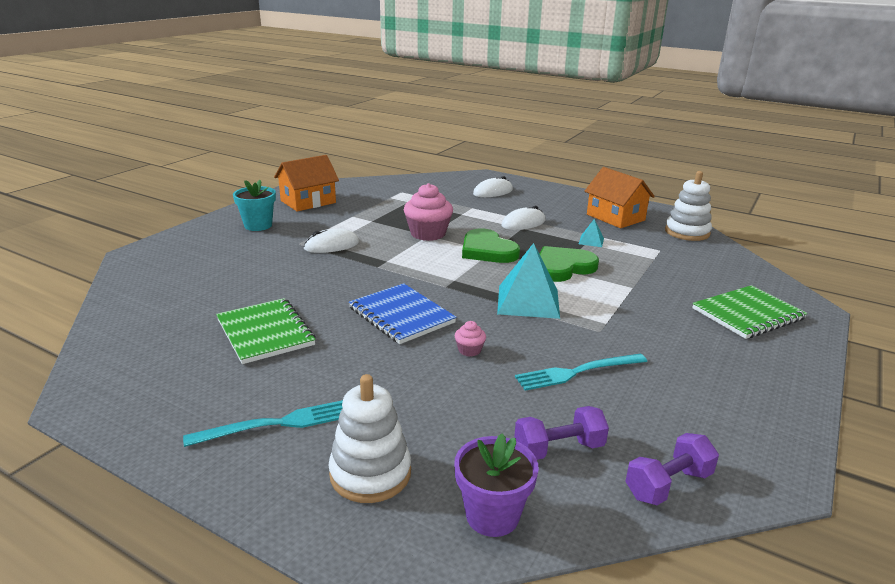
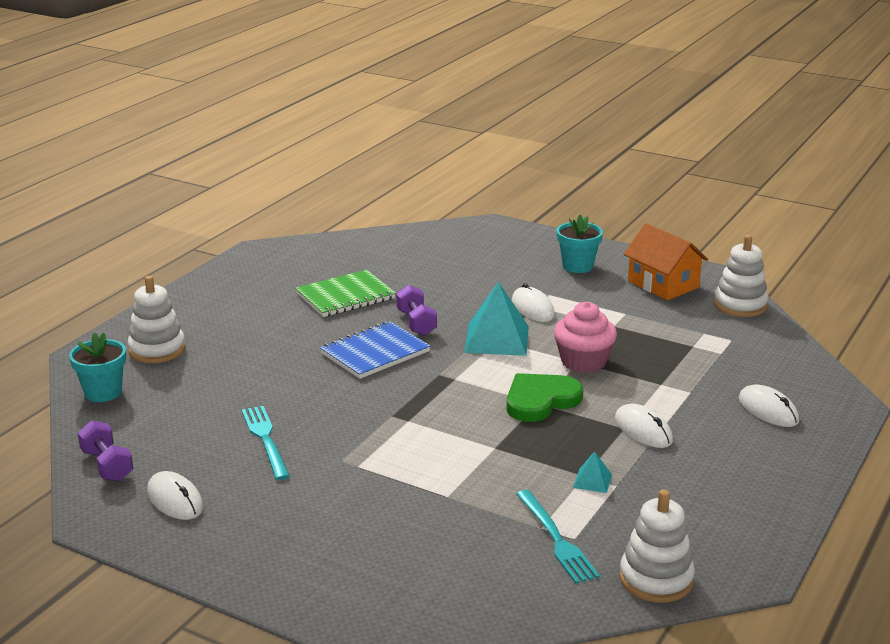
camera: 90 degrees right, 0 degrees up
(275, 424) = (218, 314): turquoise fork -> turquoise fork (556, 539)
(351, 185) = (740, 305): none -> white stacking toy
(469, 350) = (309, 386): pink cupcake -> none
(492, 515) = (103, 392): purple flower pot -> turquoise flower pot
(528, 301) = (407, 421): turquoise pyramid -> turquoise pyramid (497, 339)
(559, 449) = (161, 422): purple dumbbell -> purple dumbbell (416, 323)
(563, 267) = (499, 450): green heart -> none
(615, 217) = (699, 514): orange house -> none
(708, 423) = (175, 500): none -> white mouse
(747, 314) = (379, 575): green notebook -> none

